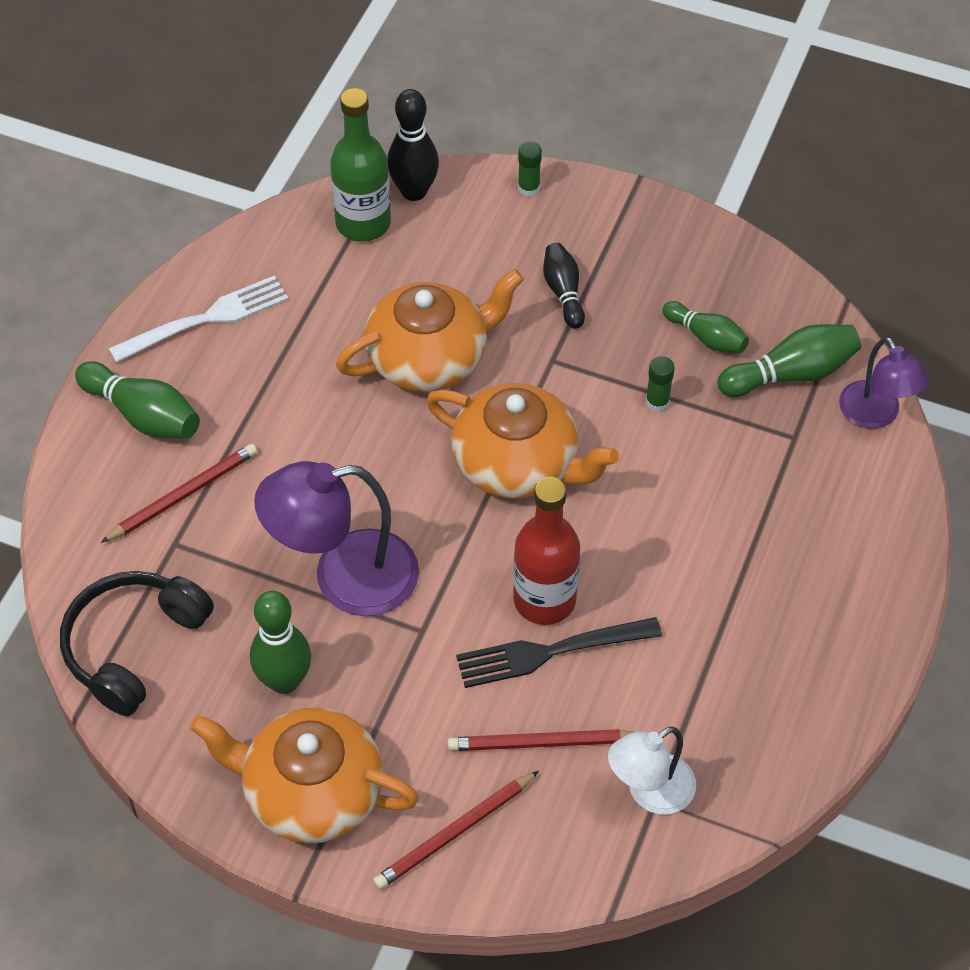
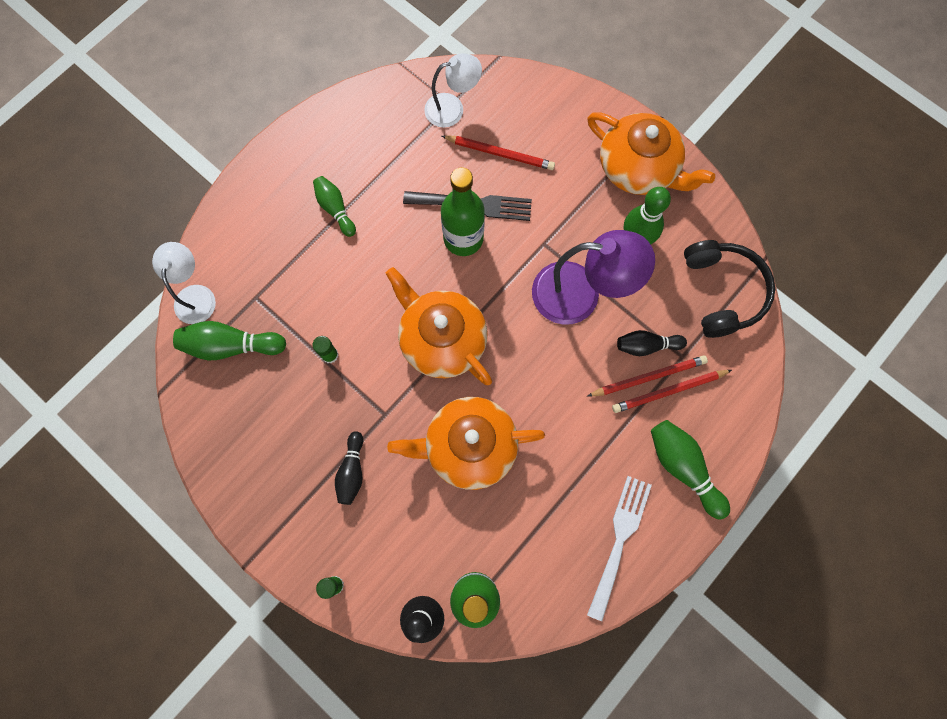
camera: 160 degrees left, 20 degrees up
(133, 646) = (722, 292): black headphones -> black headphones turned 60 degrees counterclockwise
(206, 319) = (619, 541): white fork -> white fork turned 120 degrees clockwise
(229, 541) = (646, 346): none -> black bowling pin
(455, 833) = (566, 121): red pencil -> red pencil (648, 377)
(544, 600) = (463, 238): red bottle -> green bottle
(706, 337) = (271, 396): green bowling pin -> green bowling pin (335, 209)
(875, 415) = (195, 295): purple lamp -> white lamp

